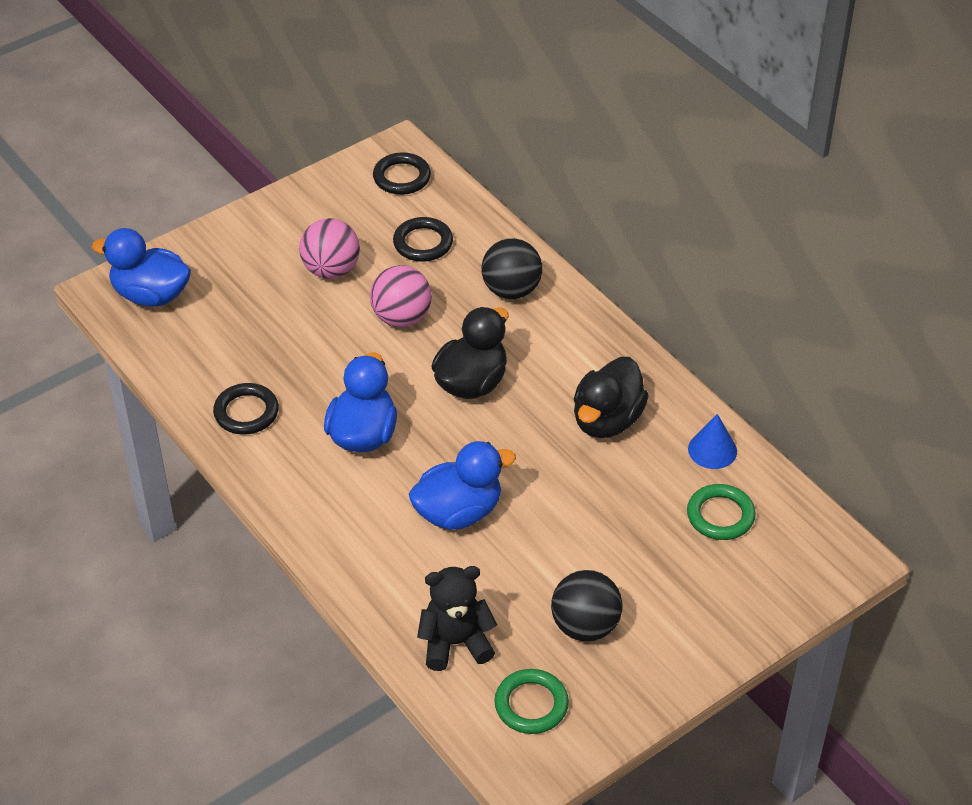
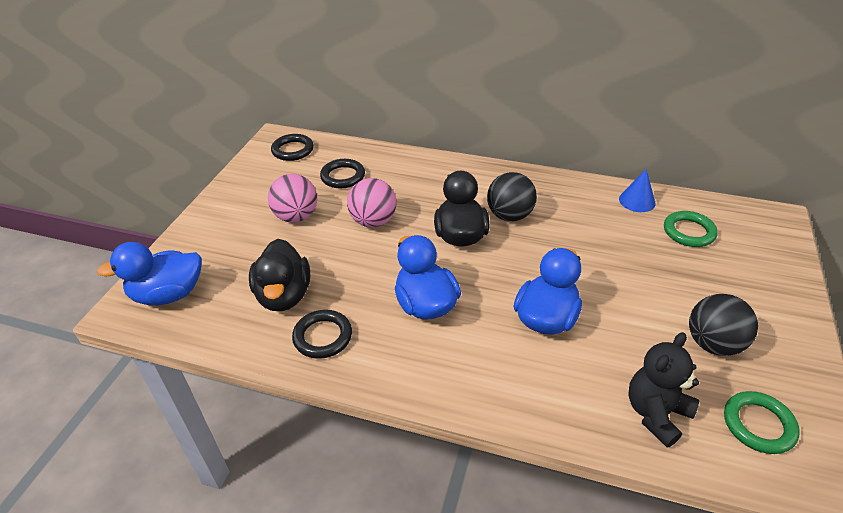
camera: 35 degrees left, 5 degrees down
(511, 290) = (425, 176): black ball -> black ball (509, 215)
(607, 420) = (563, 215): black duck -> black duck (284, 295)

